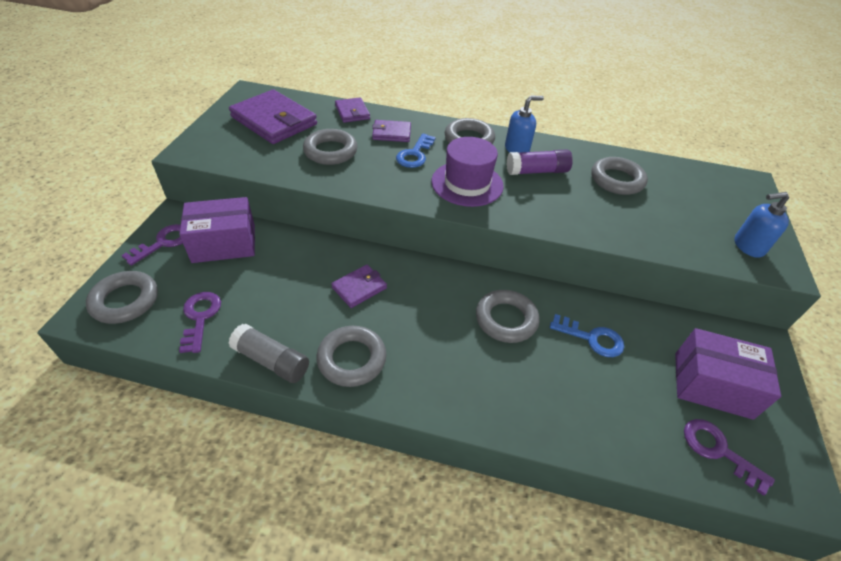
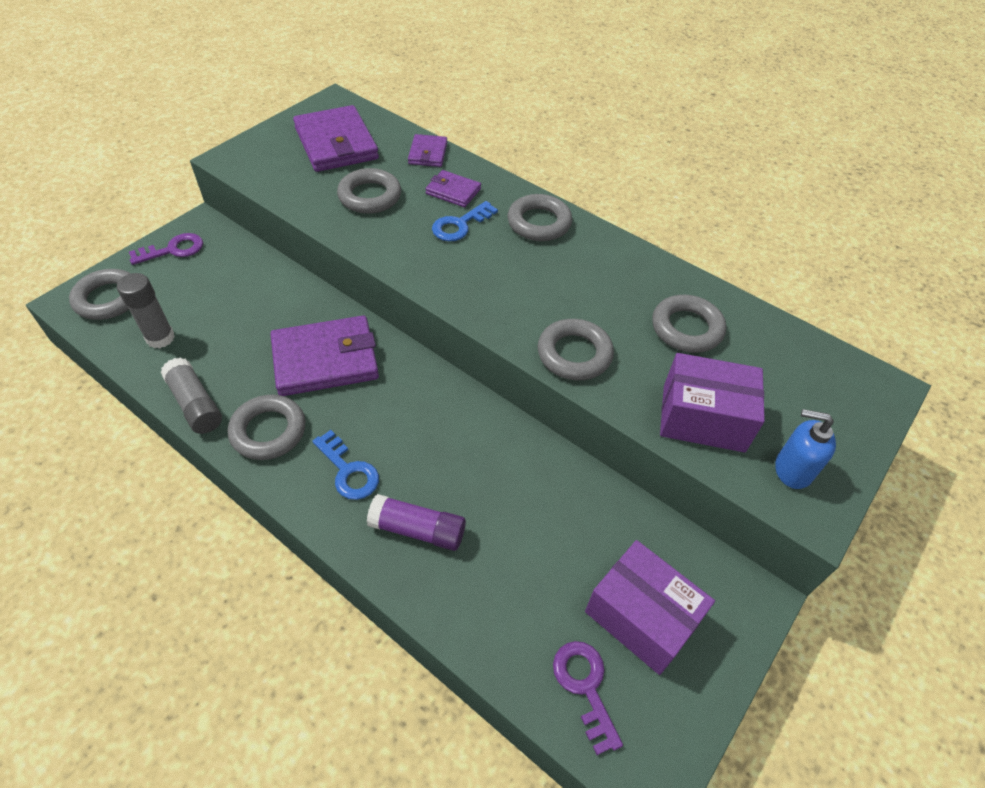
camera: 25 degrees right, 5 degrees up
(200, 317) = (160, 338): purple key -> grey glue stick
(224, 243) = (227, 268): purple box -> purple box (703, 418)
(359, 288) = (325, 359): purple wallet -> purple wallet, size x1.93
(467, 183) = (493, 278): purple hat -> none
(506, 319) = (455, 450): grey ring -> grey ring (574, 354)
(517, 149) = (589, 252): blue soap dispenser -> none
(537, 171) = (591, 287): purple glue stick -> purple glue stick (418, 530)
(591, 338) = (537, 507): blue key -> blue key (348, 471)

